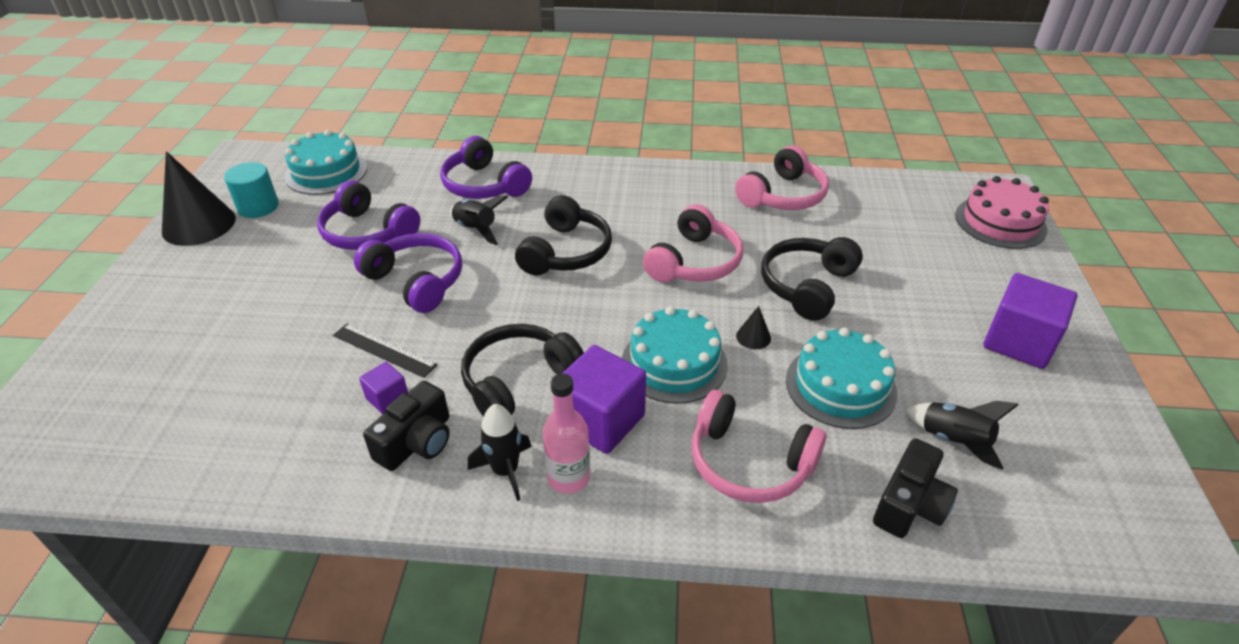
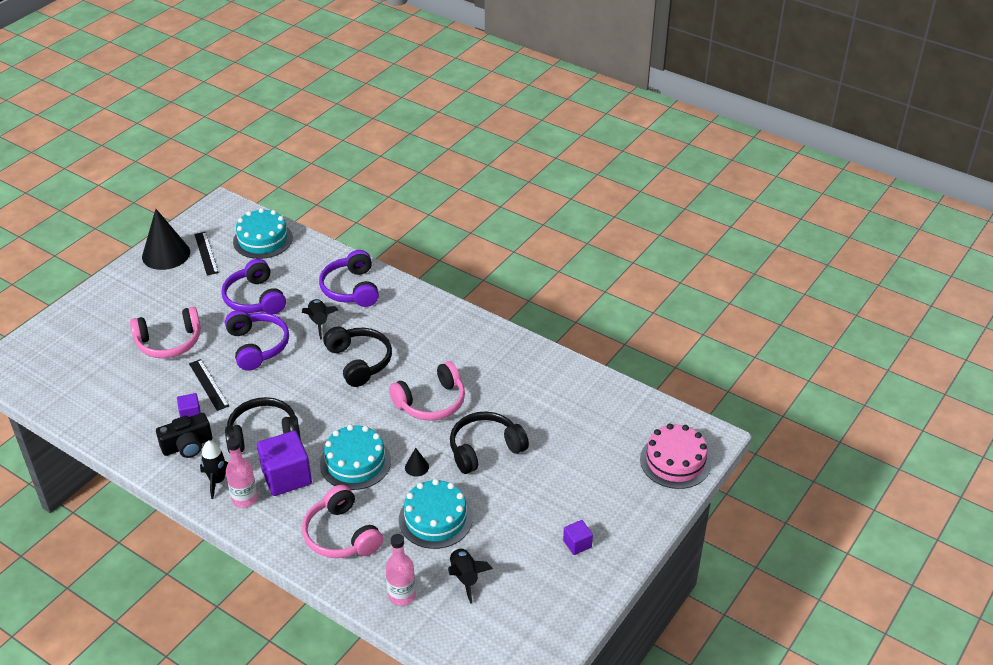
camera: 30 degrees right, 0 degrees up
(258, 207) = (206, 253): turquoise cylinder -> black ruler
(566, 252) = (359, 362): black headphones -> black headphones turned 75 degrees counterclockwise
(783, 196) = (542, 377): pink headphones -> pink headphones (169, 342)
(909, 504) = (402, 595): black camera -> pink bottle
(1018, 342) = (577, 544): purple cube -> purple cube, size x0.50

